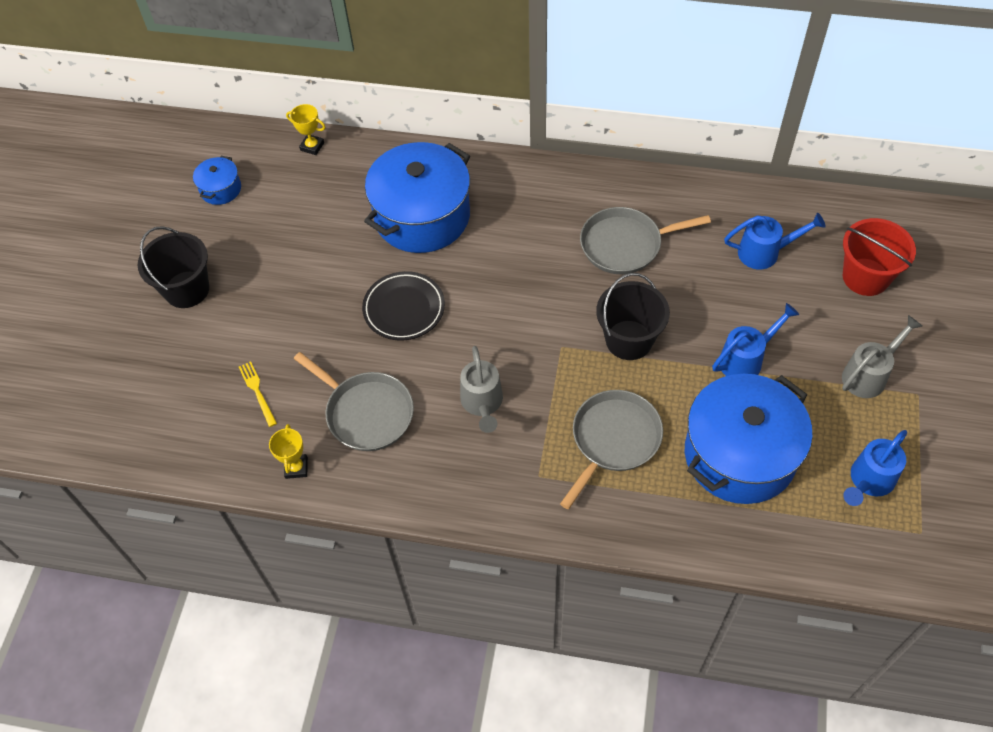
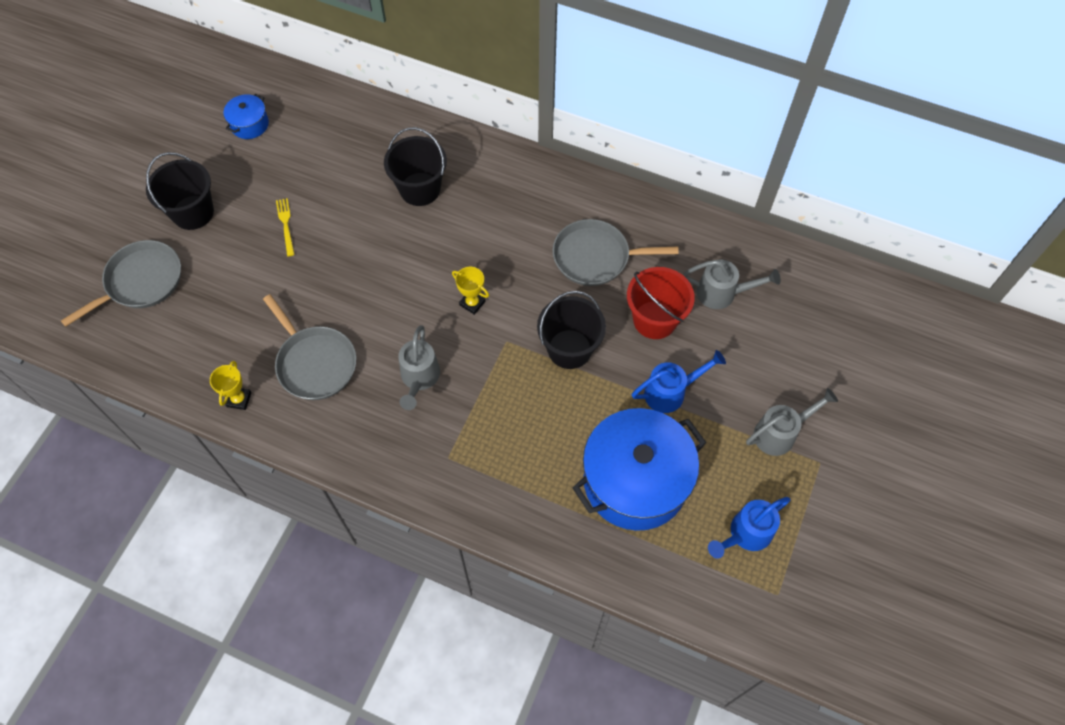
camera: 10 degrees right, 5 degrees up
(257, 392) = (226, 322): yellow fork -> yellow fork (286, 225)
(312, 146) = (342, 101): yellow trophy -> yellow trophy (472, 303)
(404, 309) = (377, 273): black plate -> none
(422, 216) = (420, 189): blue pot -> black bucket
(613, 439) = (525, 439): grey pan -> grey pan (141, 282)
(764, 252) = (722, 293): blue watering can -> grey watering can
(865, 277) = (809, 338): red bucket -> red bucket (654, 320)

